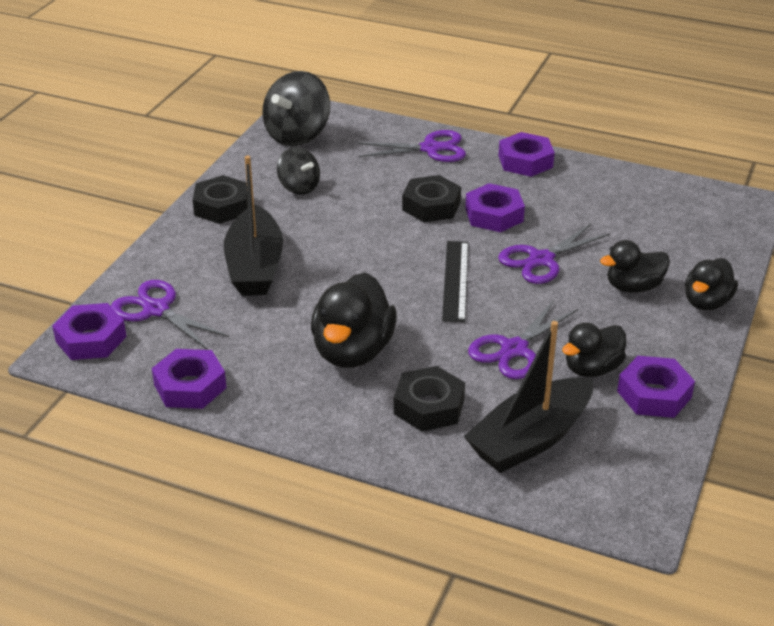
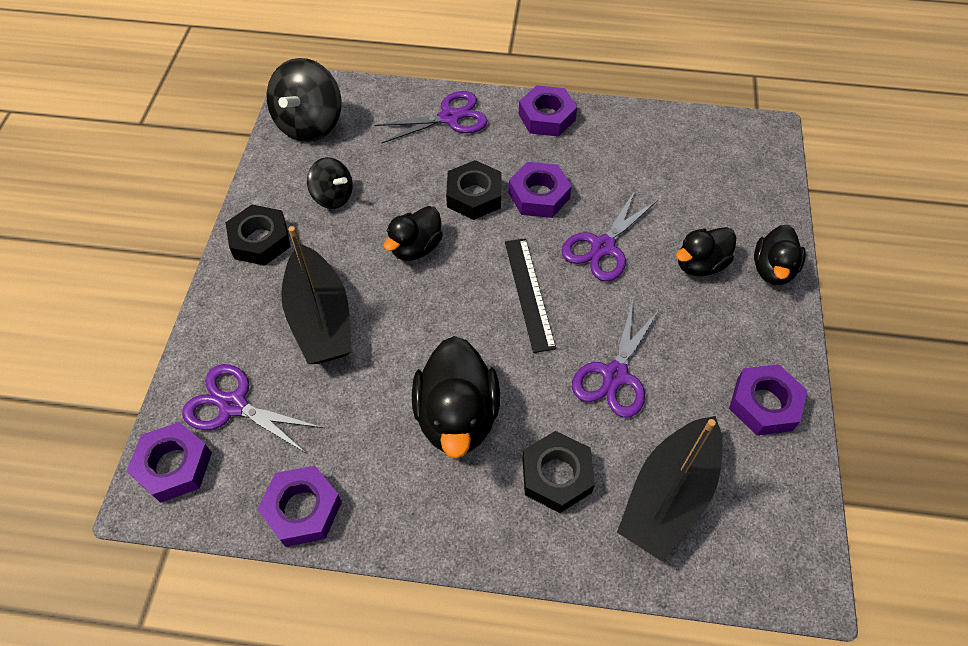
camera: 15 degrees left, 20 degrees up
(592, 368) = (696, 383): black duck -> black duck (416, 247)

